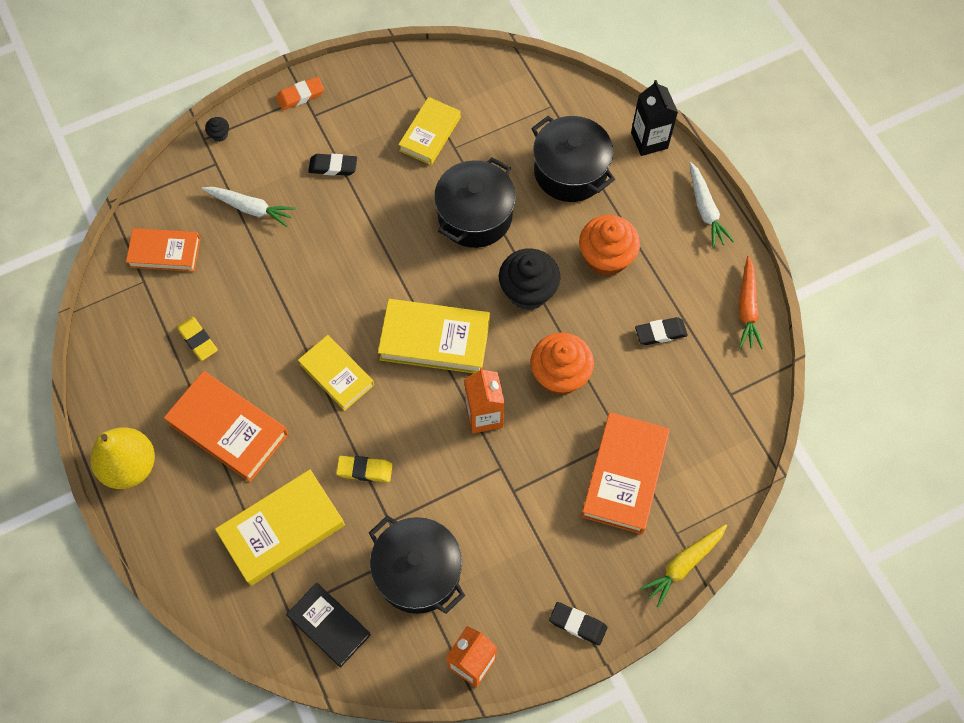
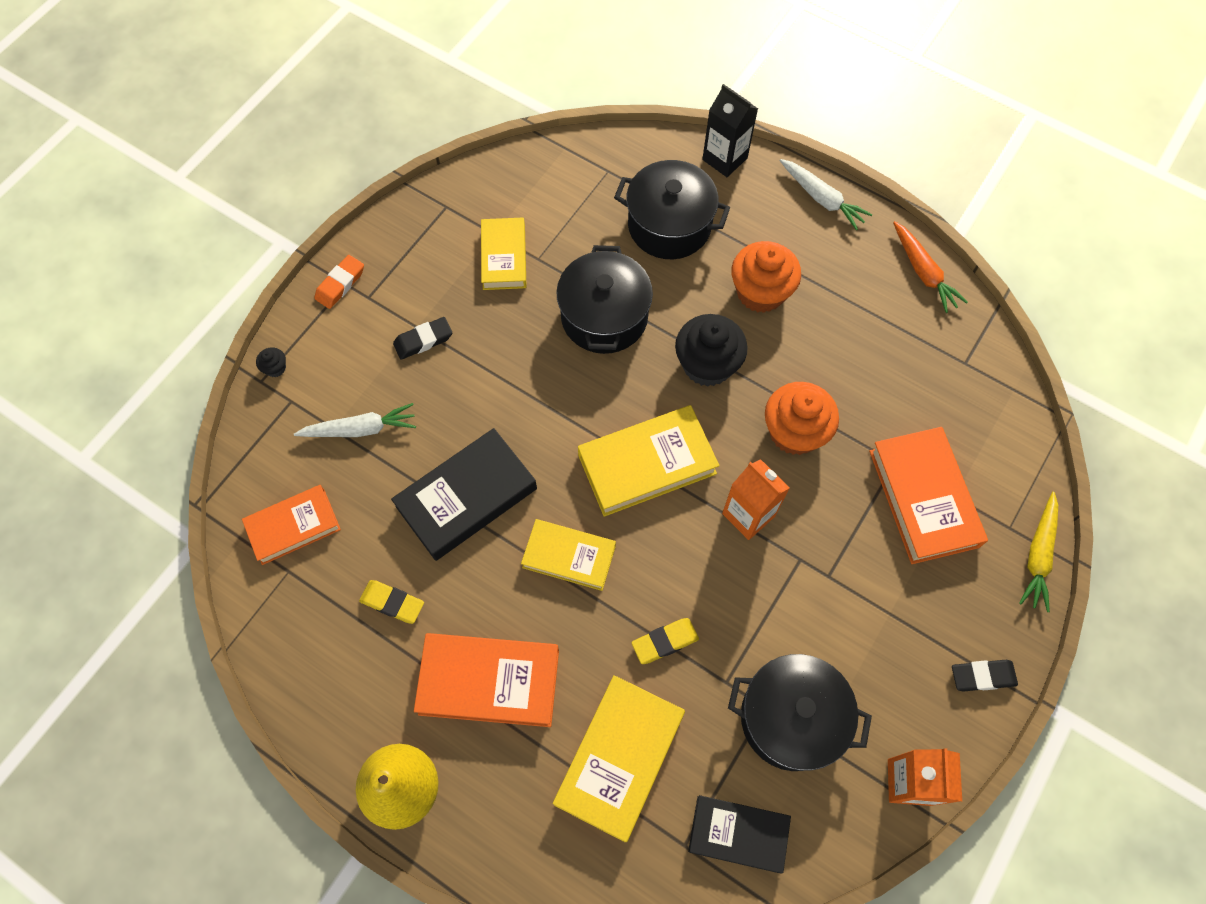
camera: 30 degrees left, 0 degrees up
(292, 295) = (466, 497): none -> black book
(660, 333) = (861, 338): black eraser -> none

